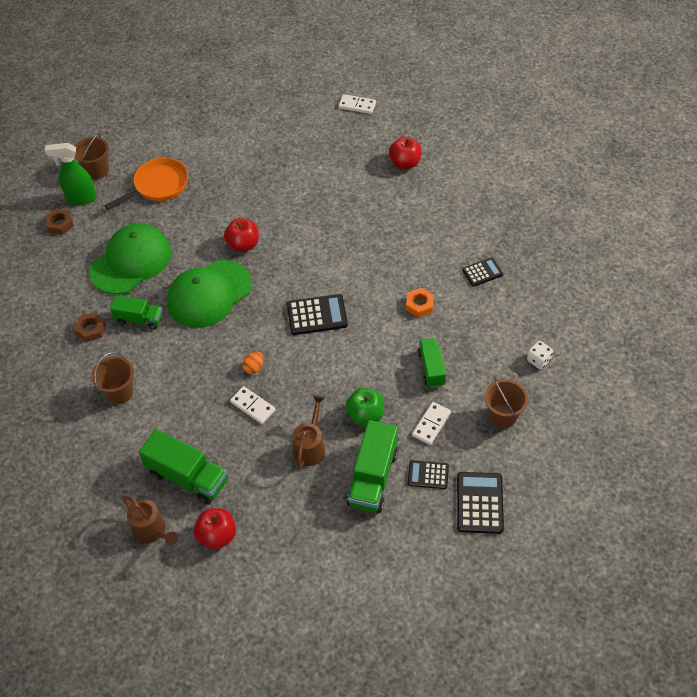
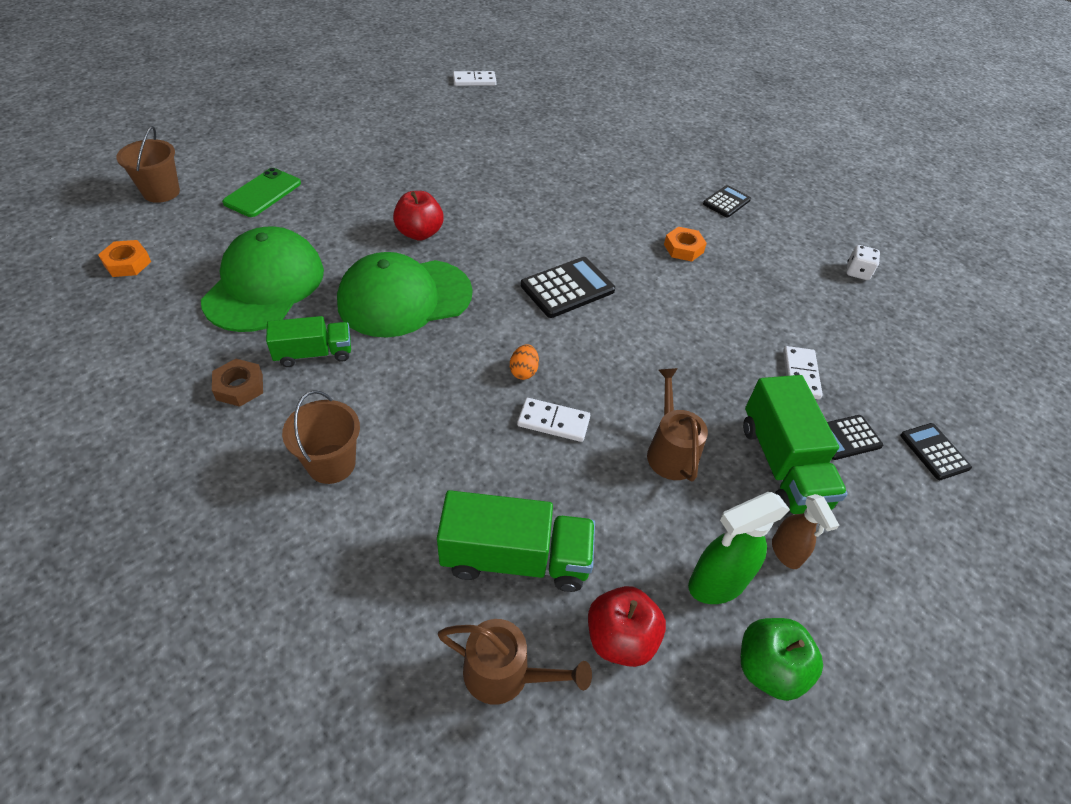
camera: 30 degrees left, 5 degrees down
(60, 224) = (127, 263): brown nut -> orange nut
(81, 198) = (149, 227): green spray bottle -> green spray bottle (716, 584)
(158, 185) = (262, 193): orange pan -> green phone
(209, 294) = (404, 298): green cap -> green cap turned 45 degrees clockwise
(336, 527) = (786, 553): none -> brown spray bottle
(365, 415) = (713, 388): green apple -> green apple (768, 668)
(405, 163) = (564, 121): red apple -> none
(431, 368) = (750, 311): green truck -> none
(479, 503) = (934, 452): black calculator -> black calculator, size x0.63
(502, 416) = (871, 340): brown bucket -> none

